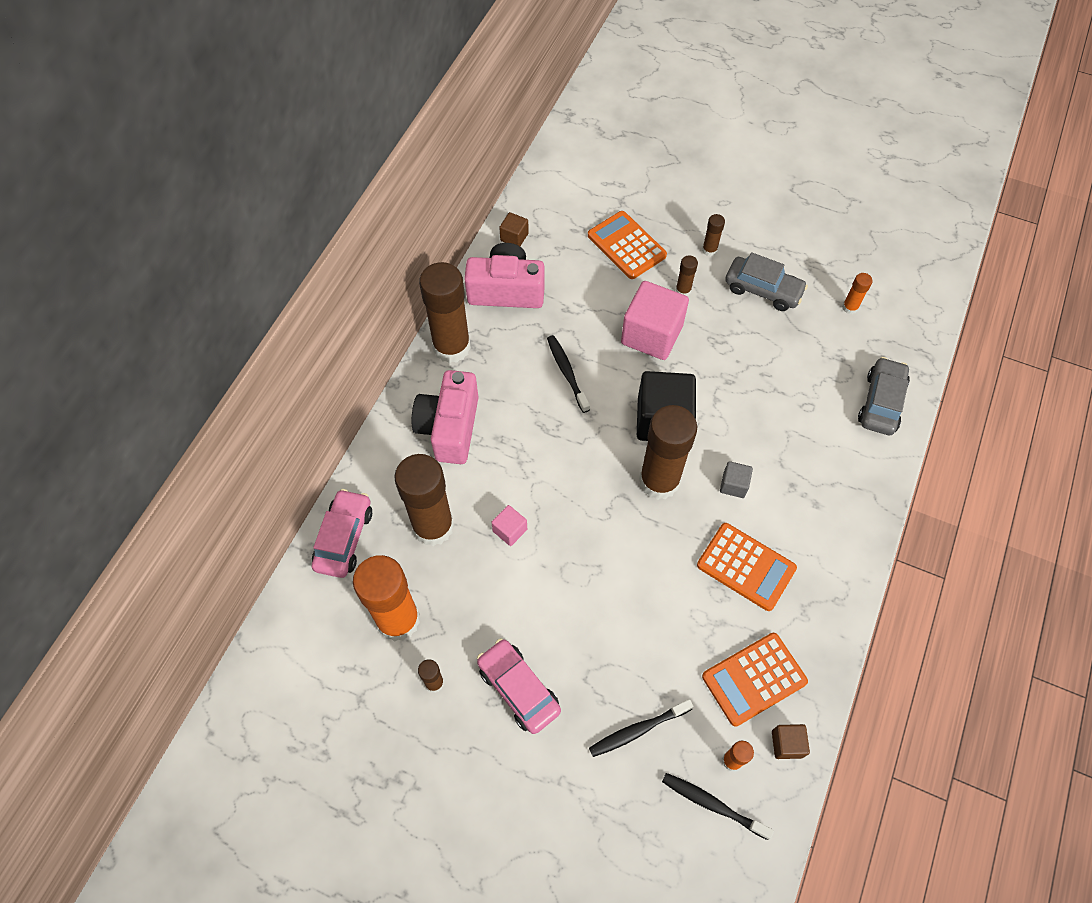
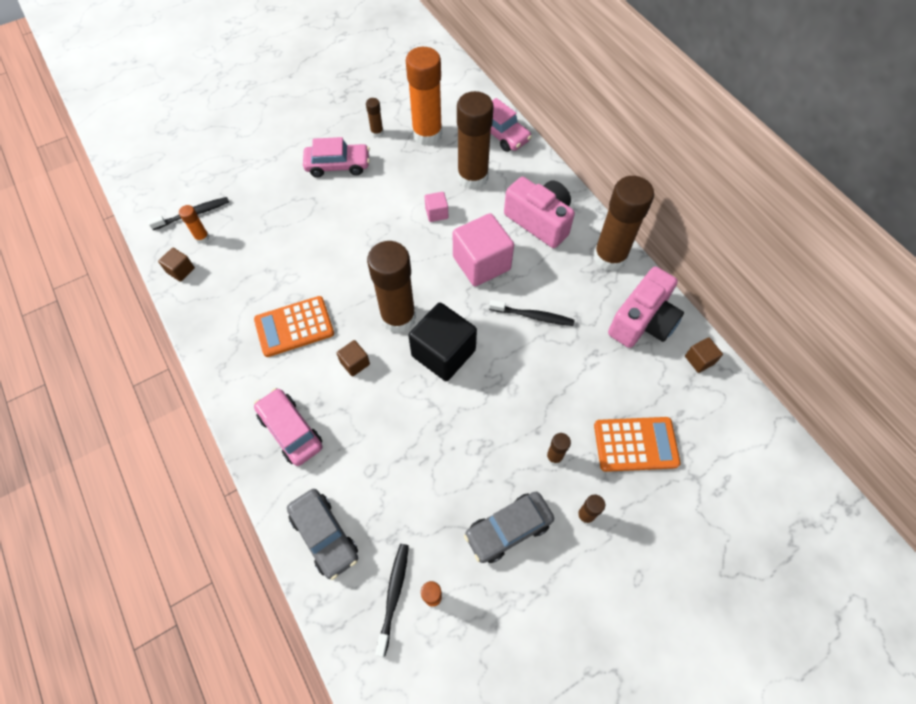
camera: 125 degrees right, 0 degrees up
(638, 730) = (262, 205): black toothbrush -> black toothbrush (393, 595)
(651, 335) = (526, 399): pink cube -> pink cube (481, 263)
(733, 485) = (355, 363): grey cube -> brown cube
(754, 679) = (228, 280): orange calculator -> none
(835, 490) = (290, 430): none -> pink car

